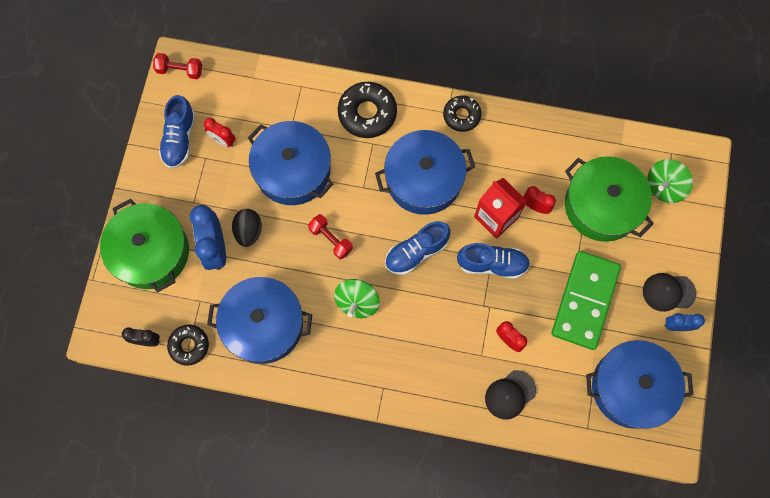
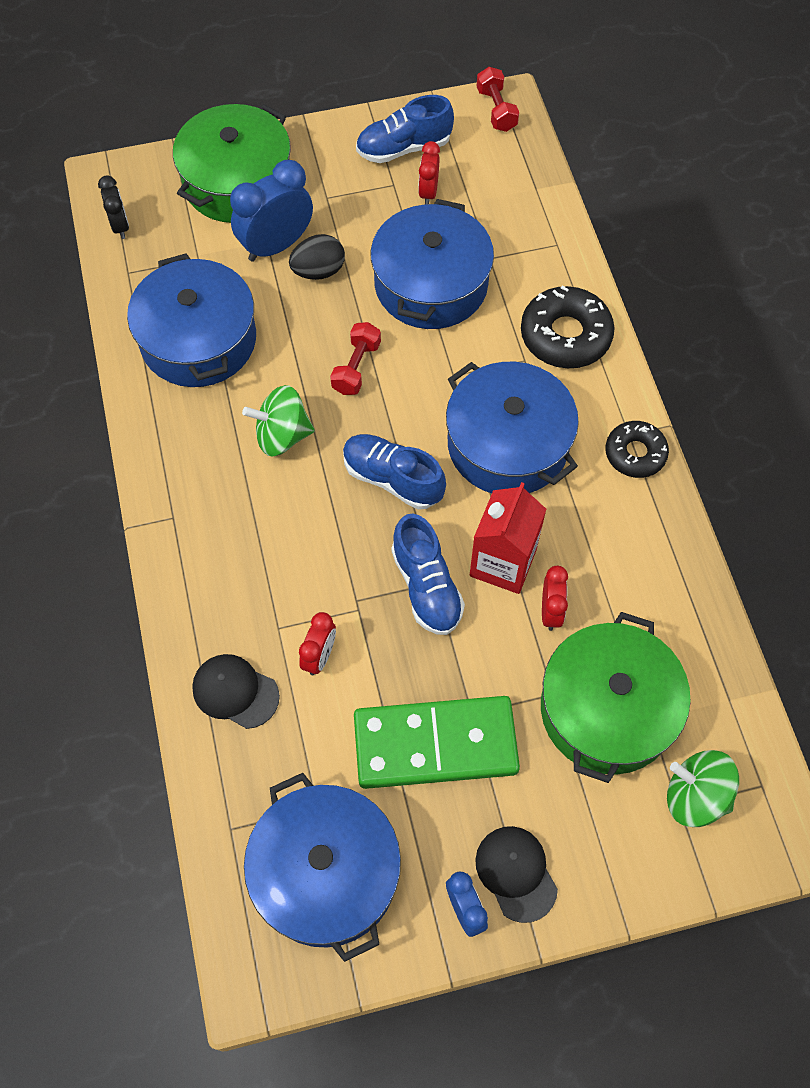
camera: 65 degrees right, 10 degrees down
(189, 345) = (133, 272): black donut -> none

